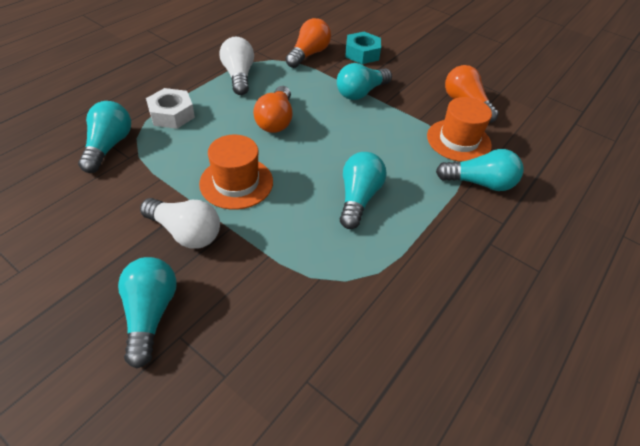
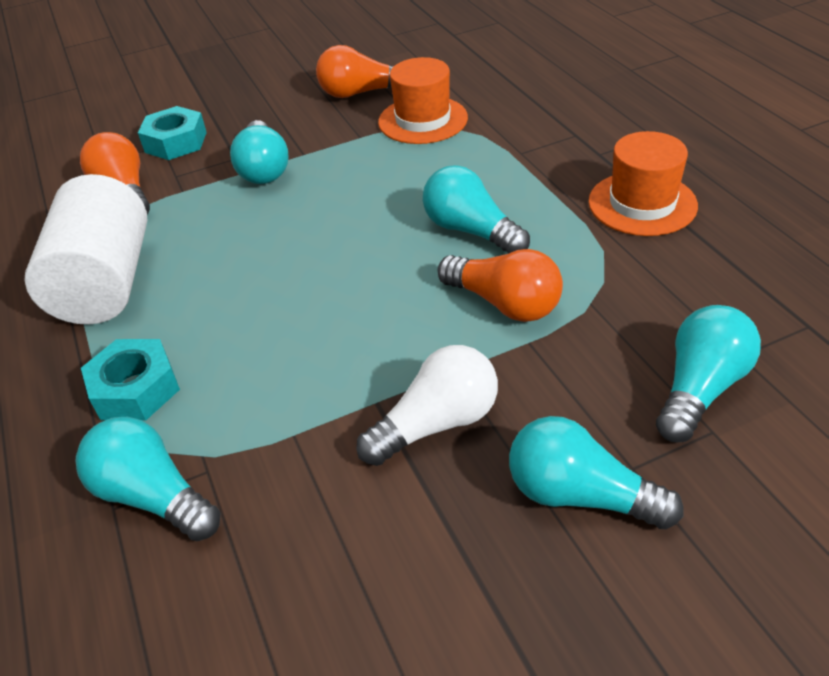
camera: 55 degrees left, 5 degrees down
(172, 114) = (135, 389): white nut -> turquoise nut
(236, 182) = (364, 343): orange hat -> orange hat (642, 203)
(239, 76) = (106, 283): white light bulb -> white cylinder
(275, 120) = (255, 267): orange light bulb -> orange light bulb (504, 303)
(479, 183) = (504, 129): turquoise light bulb -> turquoise light bulb (700, 388)

